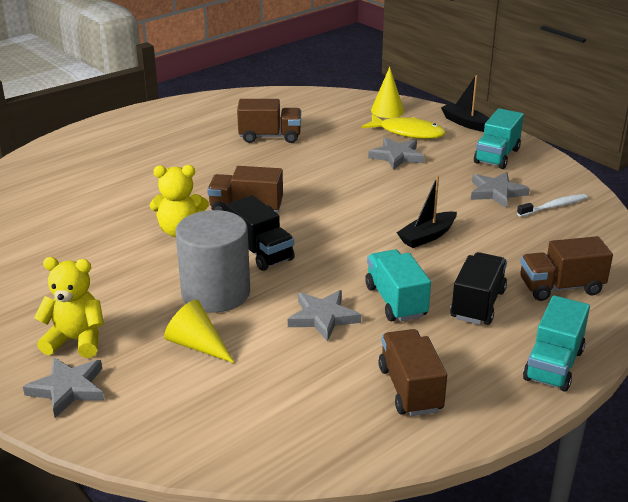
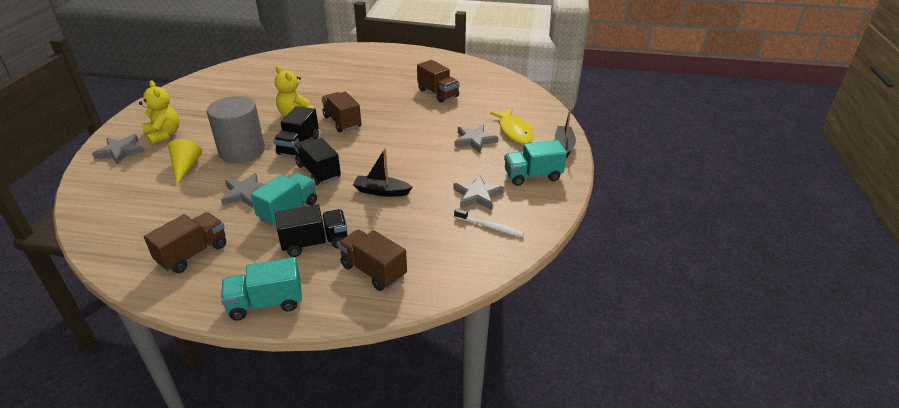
camera: 50 degrees right, 5 degrees up
(338, 258) = (318, 172): none -> black truck
(387, 110) = (534, 113): yellow cone -> none

